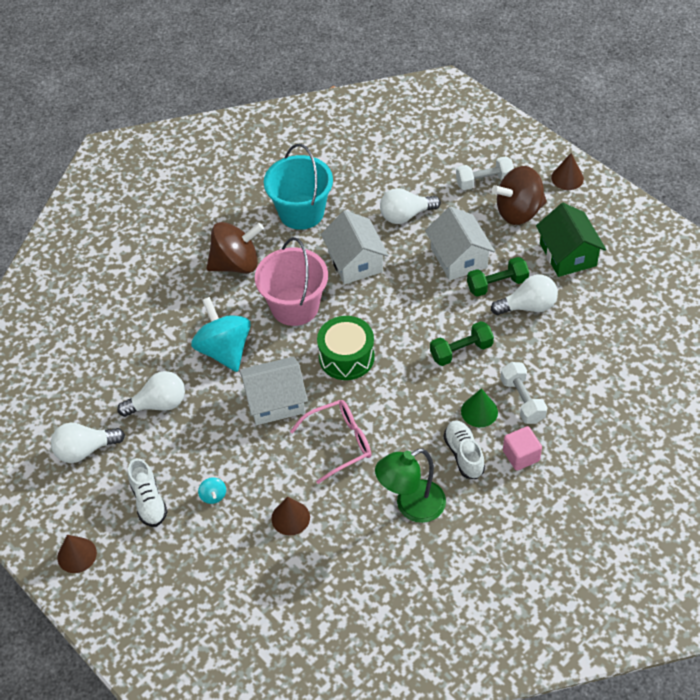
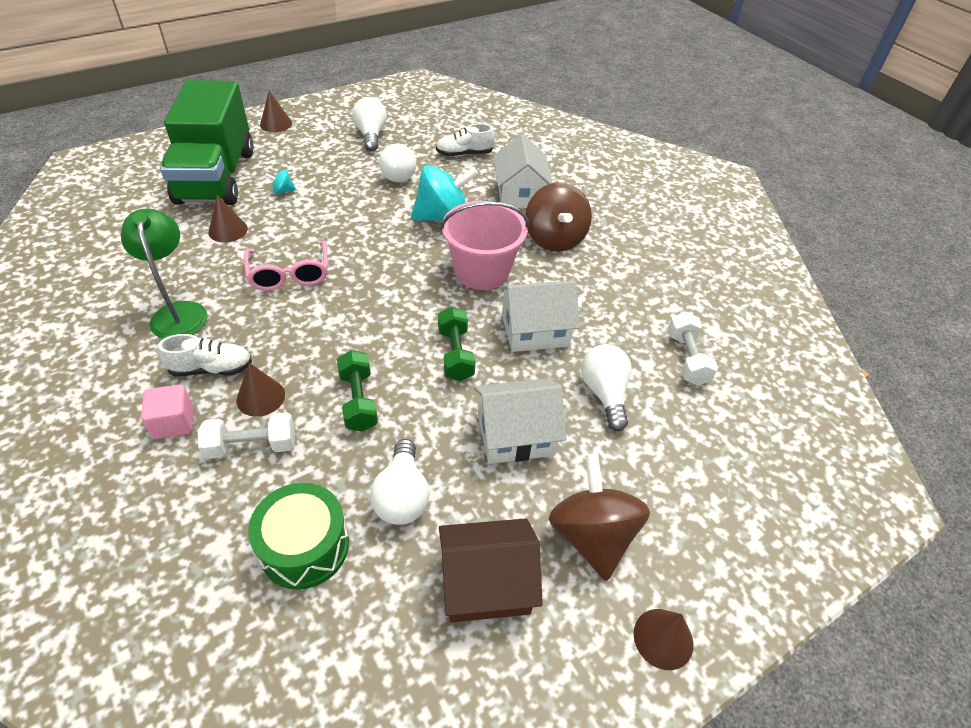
camera: 95 degrees right, 5 degrees down
(149, 501) = (301, 159): white shoe -> white shoe (464, 154)
(201, 569) = (216, 177): none -> green truck
(275, 401) = (364, 240): white house -> white house (520, 194)
(301, 212) = (623, 298): turquoise bucket -> none
(346, 357) = (396, 298): green drum -> green drum (304, 546)
(479, 411) = (260, 397): green cone -> brown cone
(484, 181) = (663, 504): white dumbbell -> white dumbbell (687, 358)
(497, 284) = (454, 468): green dumbbell -> green dumbbell (455, 354)
(568, 254) = (486, 583): green house -> brown house

